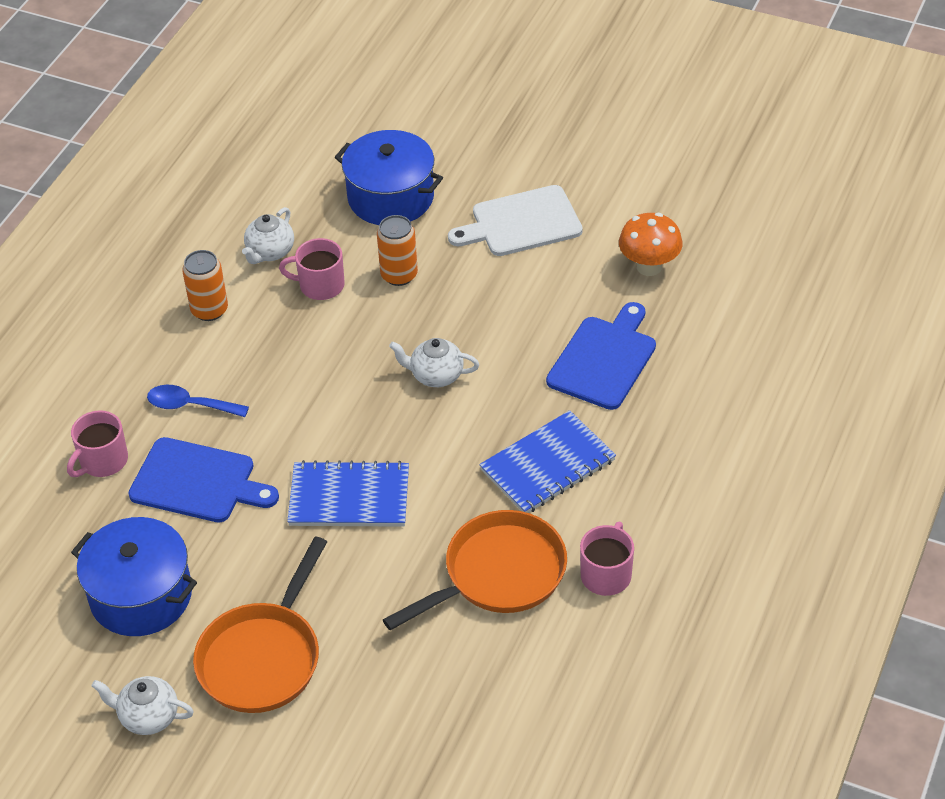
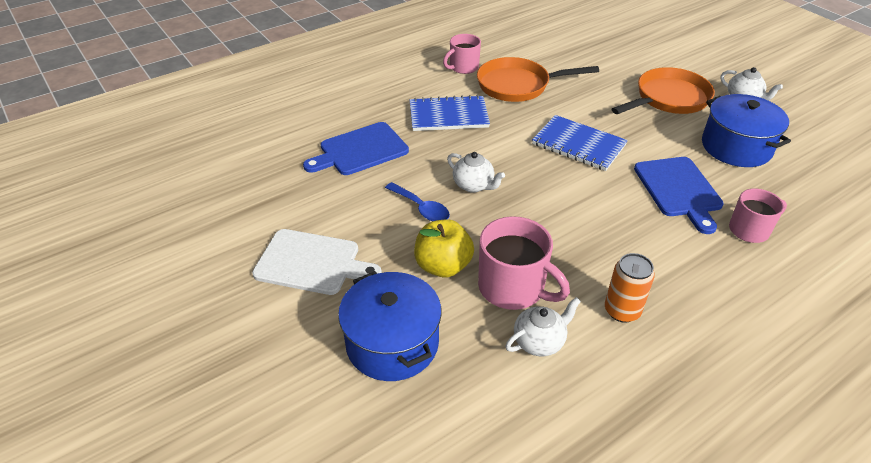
camera: 150 degrees left, 5 degrees down
(190, 405) = (667, 240): blue spoon -> blue spoon (421, 208)
(197, 482) = (678, 190): blue cutting board -> blue cutting board turned 150 degrees counterclockwise
(320, 285) = (513, 287): pink mug -> pink mug, size x1.55
(399, 275) = (443, 266): orange can -> yellow apple
(649, 267) = (266, 189): orange mushroom -> none

